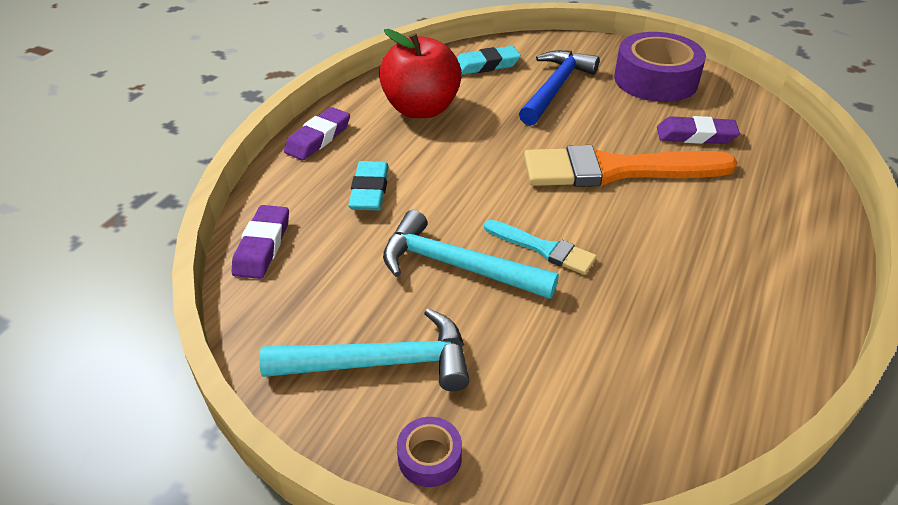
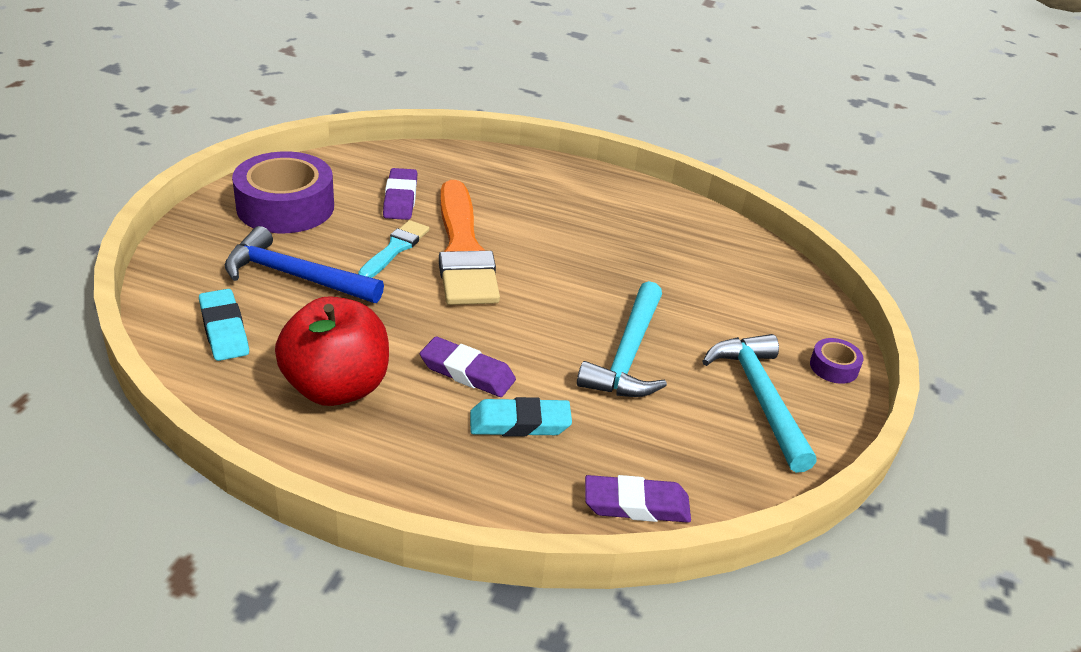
camera: 100 degrees left, 5 degrees down
(318, 138) = (408, 484): purple eraser -> purple eraser (467, 372)
(543, 249) = (591, 302): turquoise brush -> turquoise brush (395, 249)

